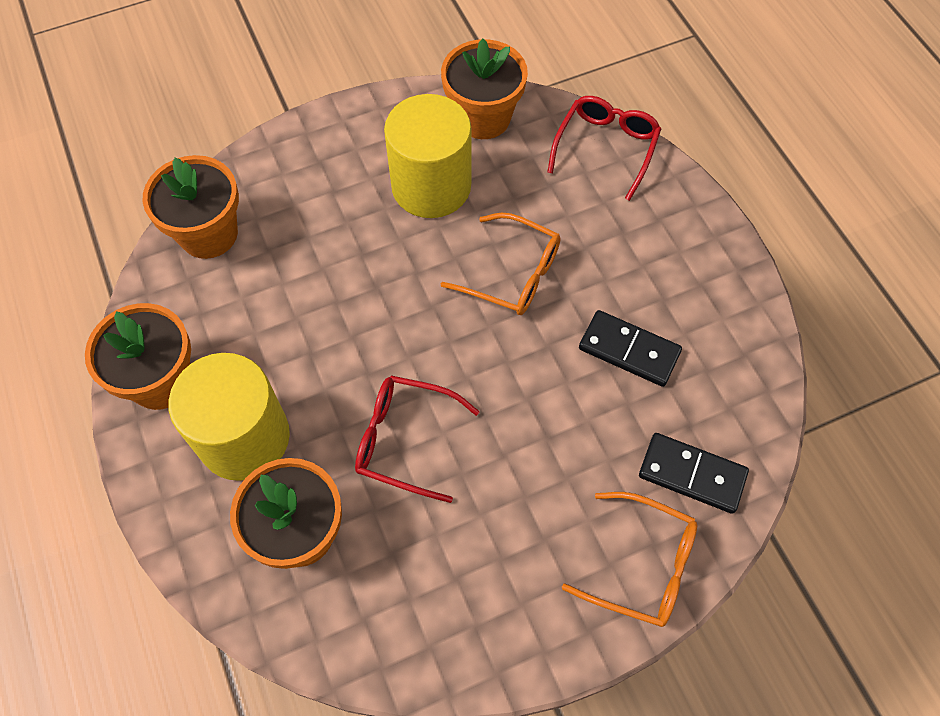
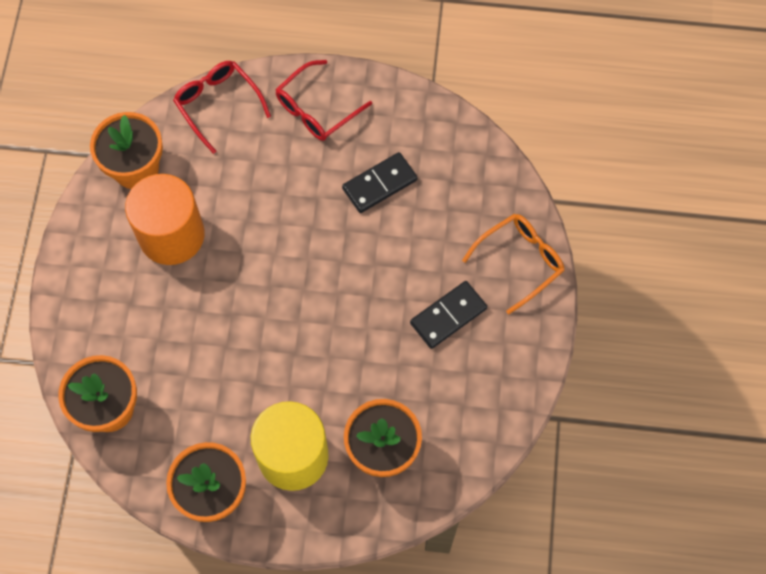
camera: 60 degrees left, 5 degrees up
(405, 440) = (358, 354): red glasses -> red glasses (317, 109)
(431, 186) = (171, 235): yellow cylinder -> orange cylinder
(512, 274) = (278, 222): orange glasses -> none
(692, 474) = (482, 199): black domino -> black domino (448, 316)

